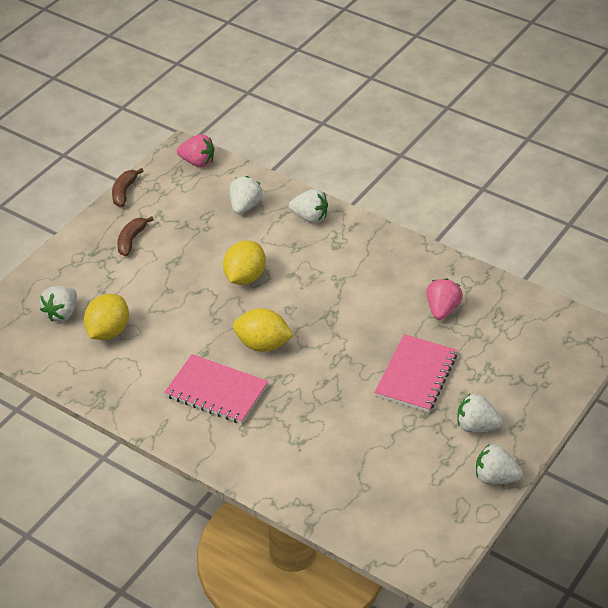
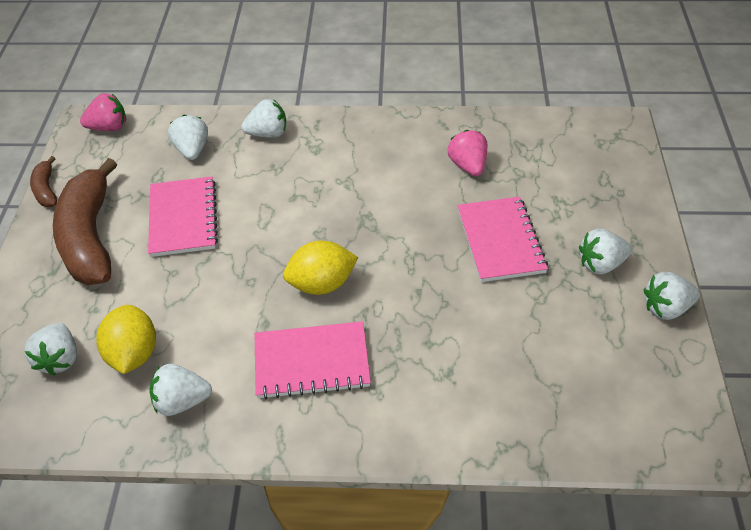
camera: 30 degrees left, 5 degrees up
(118, 375) = (182, 401): none -> white strawberry
(131, 240) = (90, 237): brown banana -> brown banana, size x2.22
(202, 255) = (183, 218): none -> pink notebook
(244, 277) = (247, 221): yellow lemon -> none

